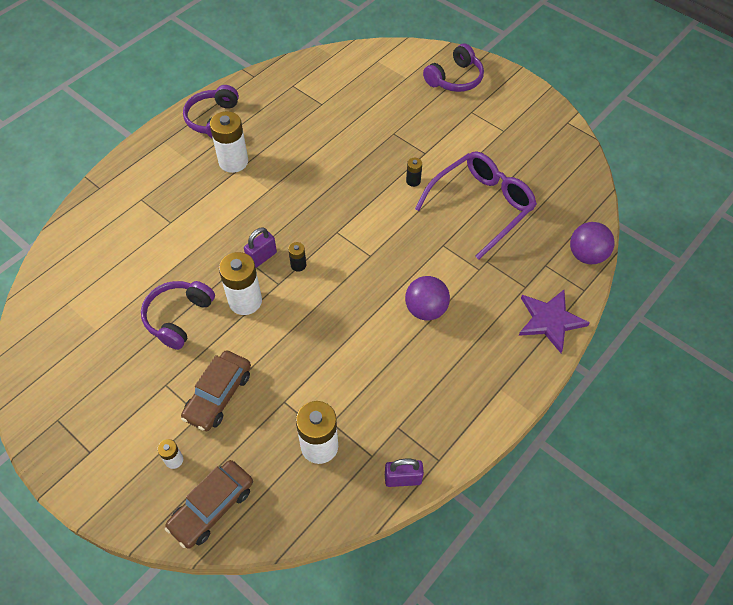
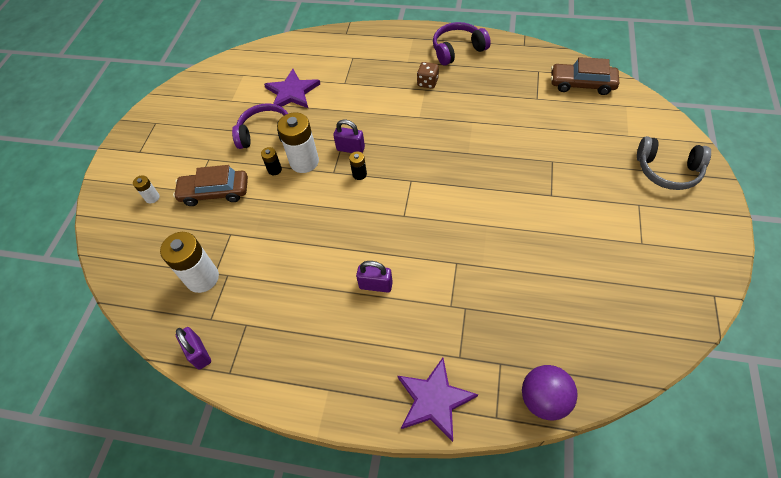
camera: 65 degrees right, 0 degrees up
(139, 270) = (292, 92): none -> purple star
(212, 507) = (125, 239): brown car -> brown car (582, 84)
(233, 162) = (427, 82): white battery -> brown dice
(413, 181) = (510, 203): black battery -> black battery (274, 170)
(425, 309) = (376, 285): purple ball -> purple padlock
(455, 79) = (667, 171): purple headphones -> grey headphones
(481, 206) = (527, 271): purple glasses -> none

